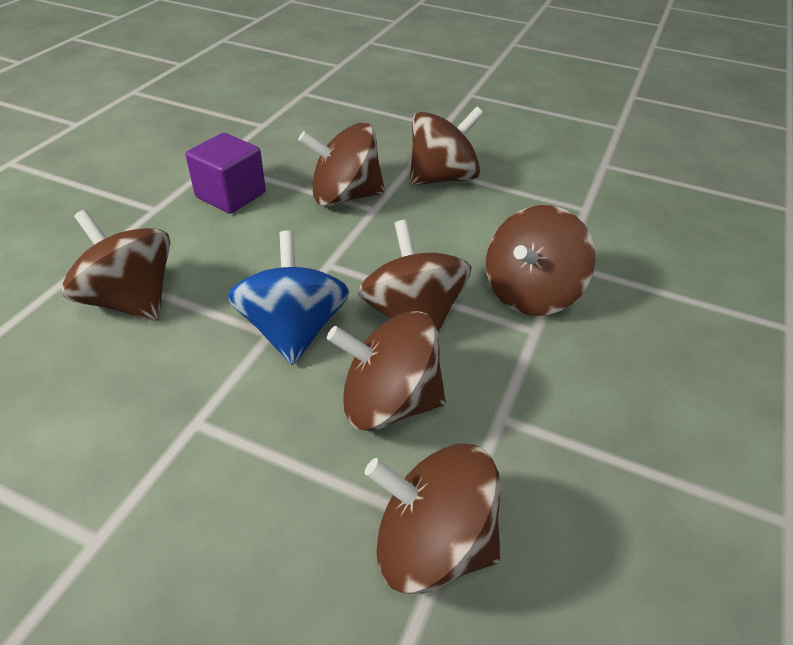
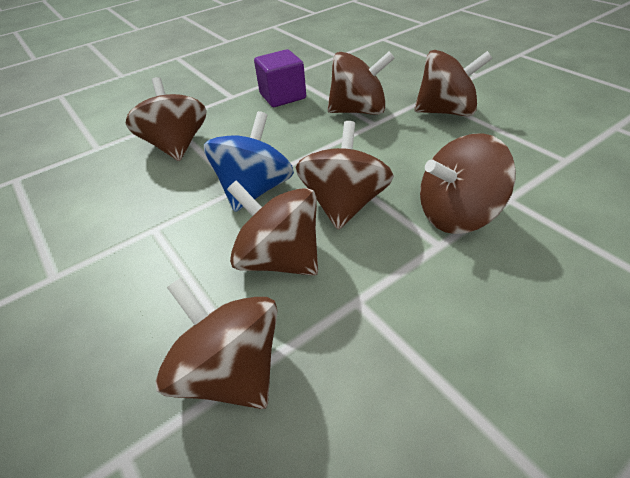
camera: 35 degrees right, 0 degrees up
(345, 196) = (359, 111): brown spinning top -> brown spinning top turned 150 degrees clockwise

